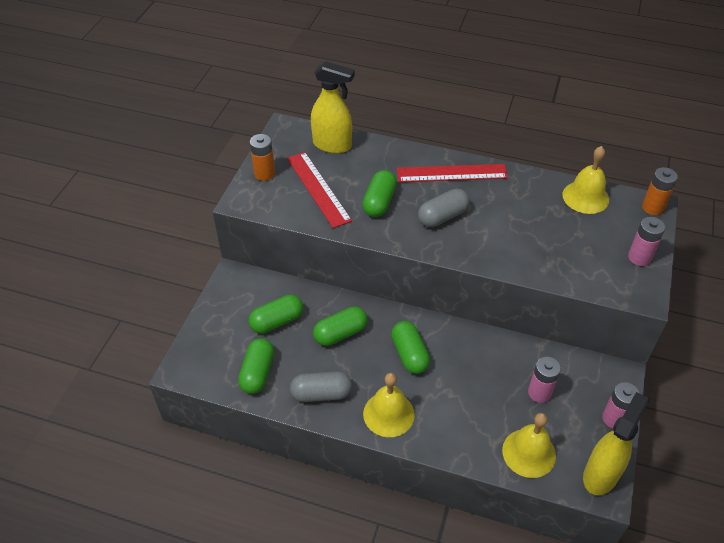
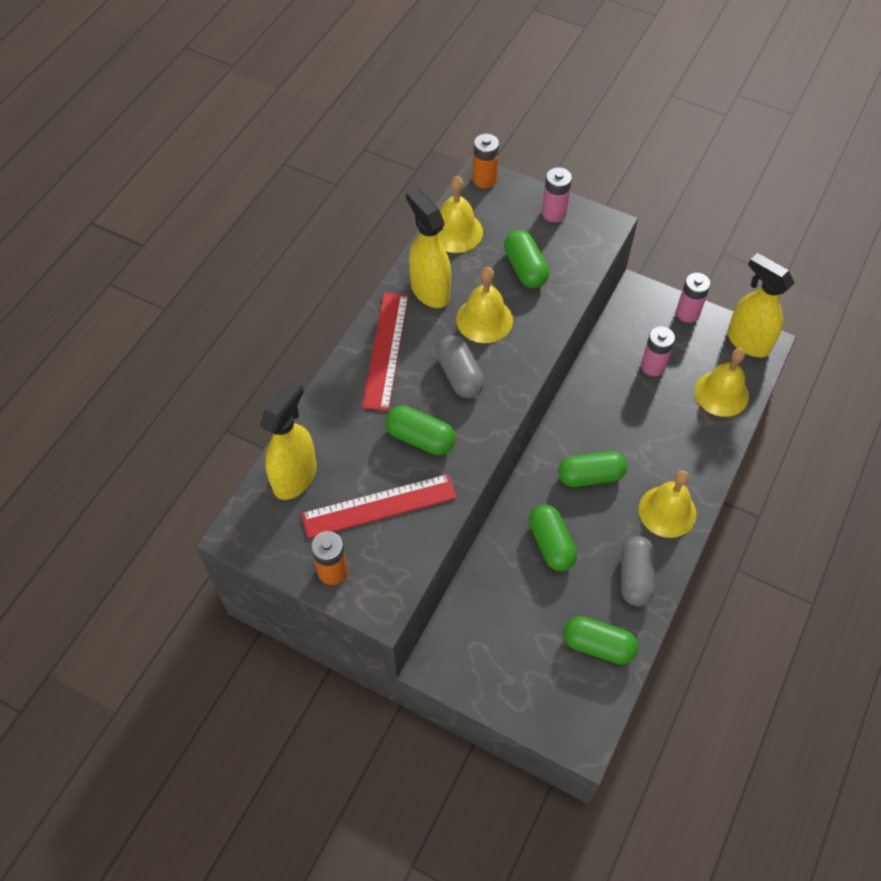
camera: 80 degrees left, 10 degrees up
(277, 321) = (522, 615): green capsule -> green capsule (525, 269)
(502, 225) = (484, 319): none -> yellow bell
(518, 189) = (429, 290): none -> yellow spray bottle

